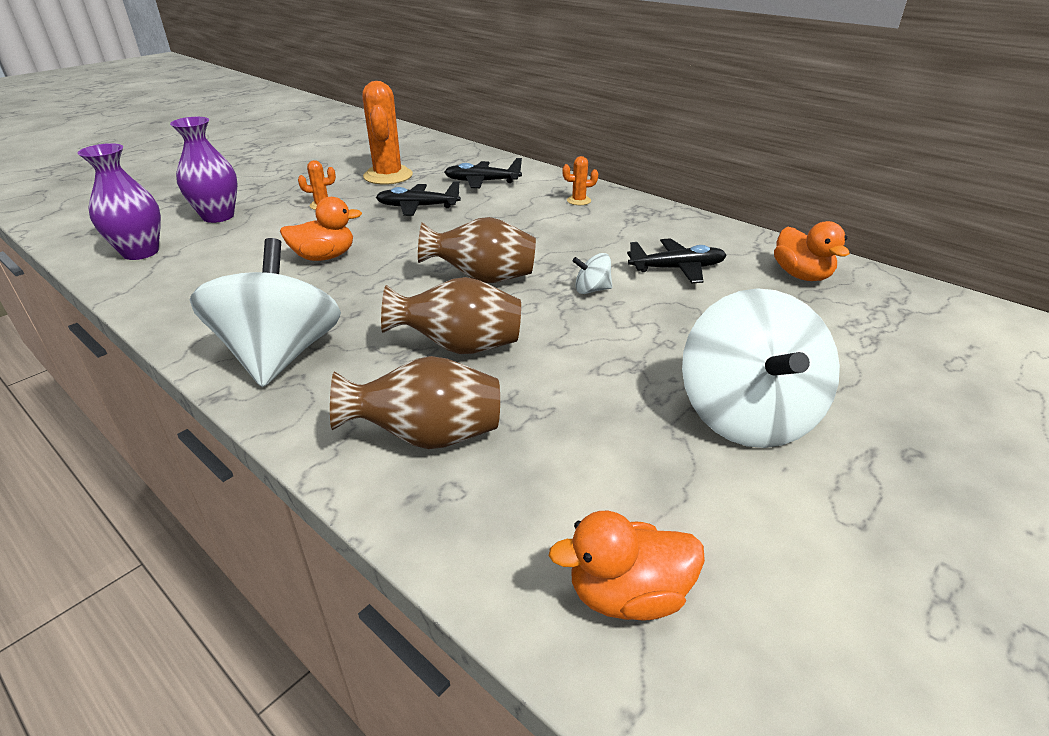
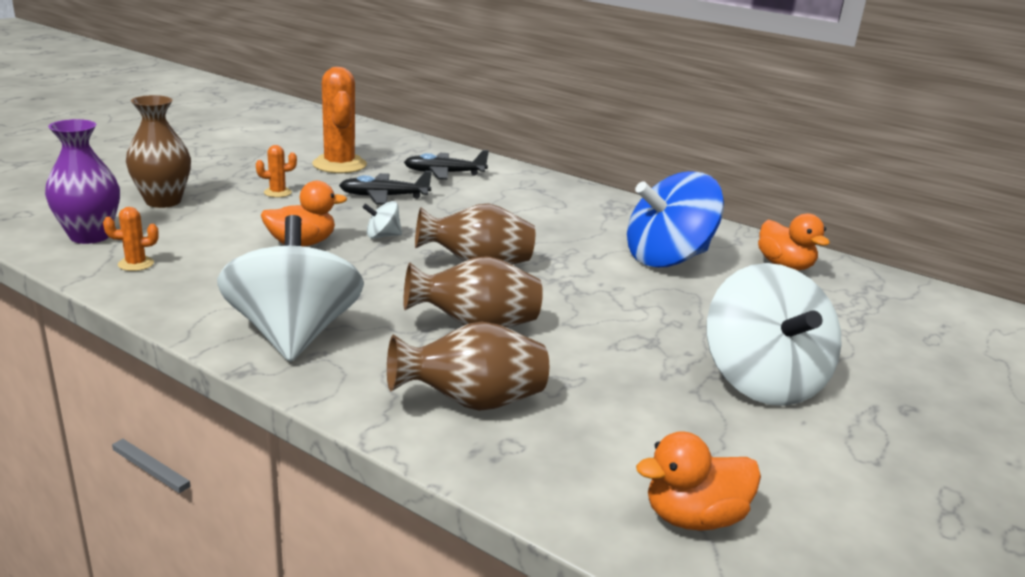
camera: 10 degrees left, 10 degrees down
(218, 216) = (163, 201): purple vase -> brown vase
(578, 201) = (551, 194): orange cactus -> orange cactus (136, 264)
(591, 290) = (590, 277): white spinning top -> white spinning top (382, 236)
(677, 268) = (667, 258): black plane -> blue spinning top

